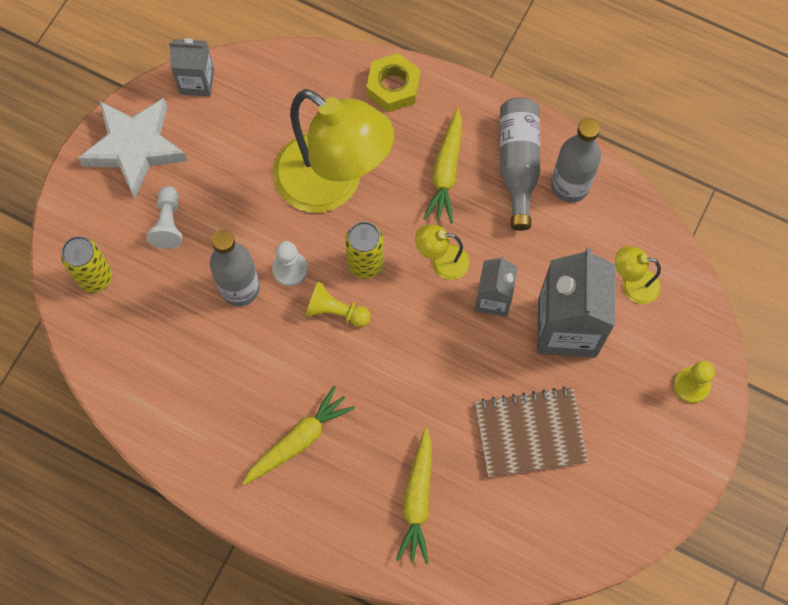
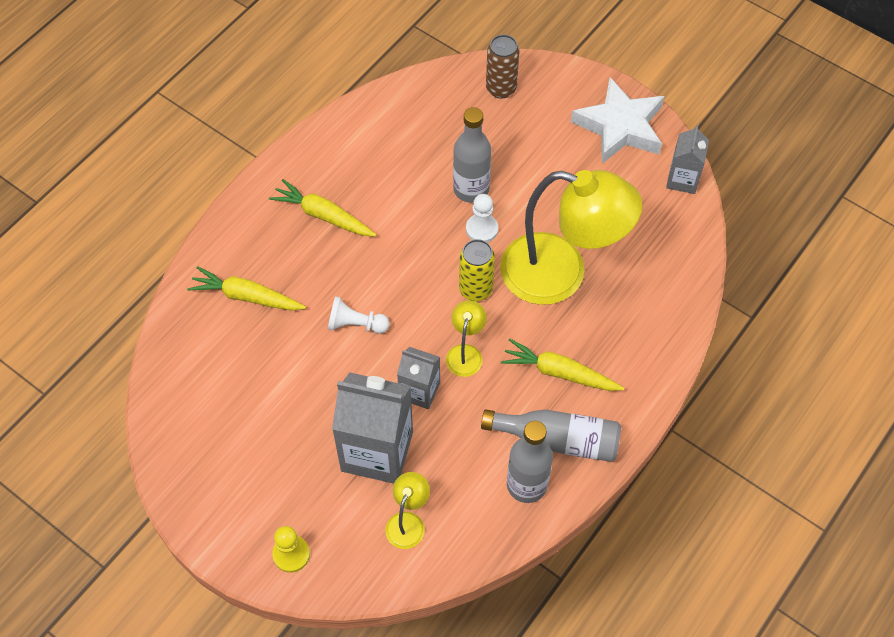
camera: 100 degrees right, 10 degrees down
(95, 278) = (501, 88): yellow can -> brown can
(168, 223) = (542, 144): white pawn -> white pawn (356, 324)
(298, 440) = (323, 215): yellow carrot -> yellow carrot turned 150 degrees clockwise
(332, 184) = (560, 274): yellow lamp -> yellow lamp turned 120 degrees counterclockwise
(335, 311) = (434, 259): yellow pawn -> none
(393, 87) = (659, 341): yellow nut -> none
(530, 433) = (282, 398): brown notebook -> none

